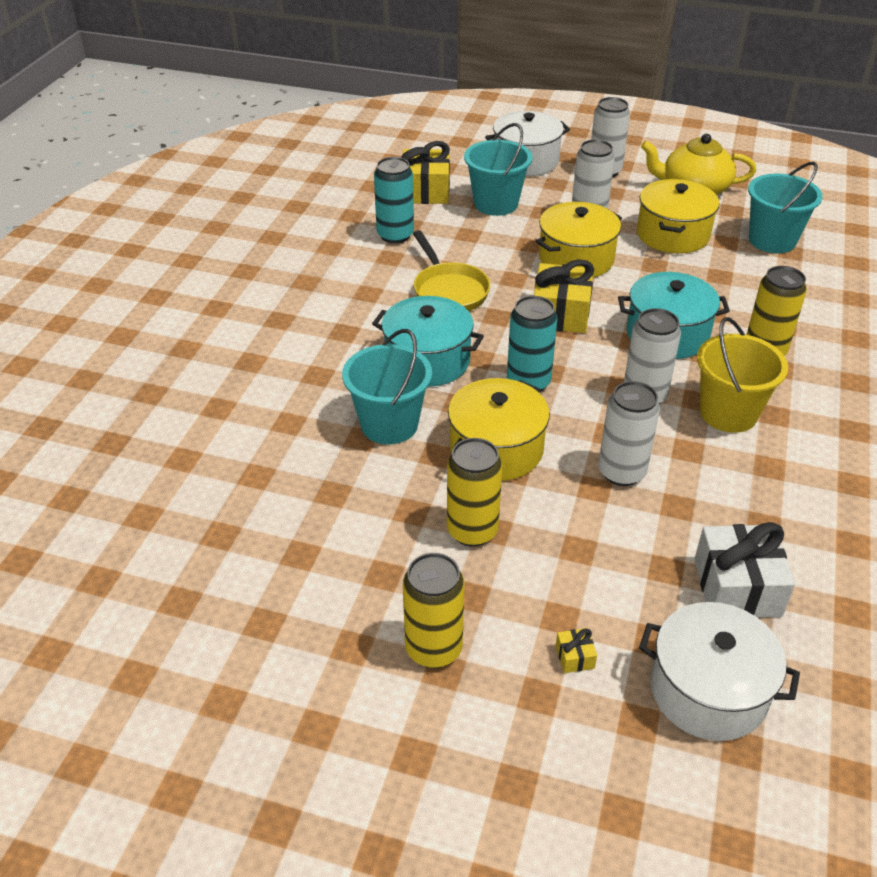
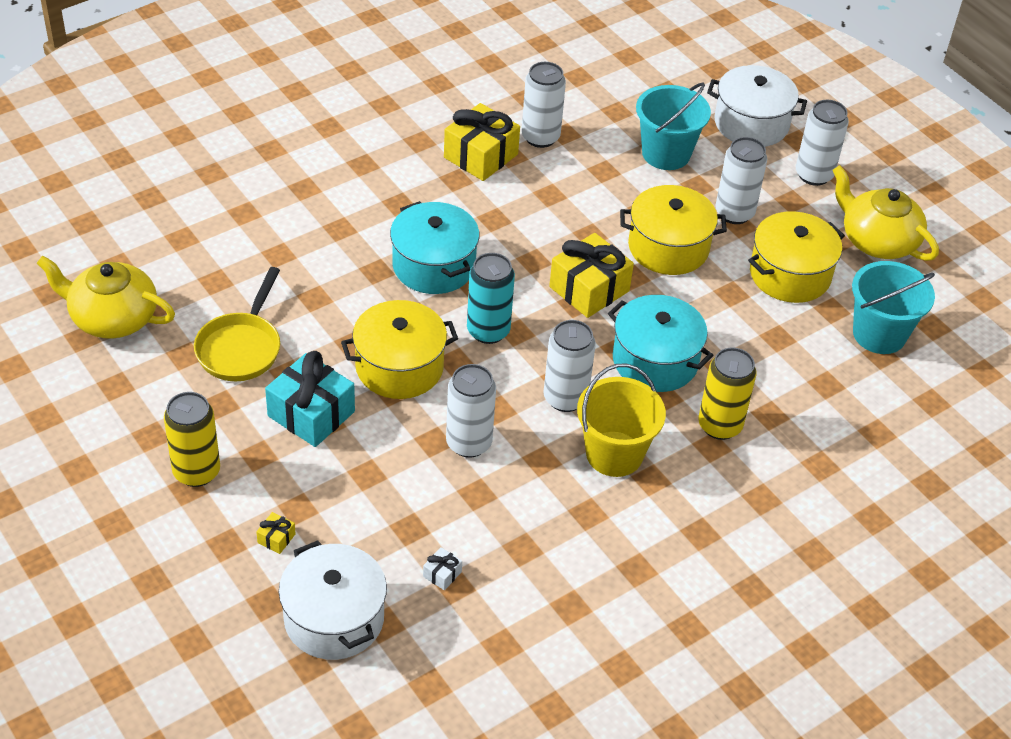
camera: 35 degrees right, 5 degrees up
(191, 564) = (112, 318): none -> yellow teapot
(389, 424) = (346, 300): turquoise bucket -> none
(395, 235) = (540, 137): turquoise can -> white can
(425, 191) = (618, 106): yellow gift -> yellow gift (480, 156)
(449, 291) = (523, 215): yellow pan -> yellow pan (241, 348)
(472, 531) = (311, 414): yellow can -> turquoise gift
(737, 587) = (442, 574): white gift -> white gift, size x0.42

